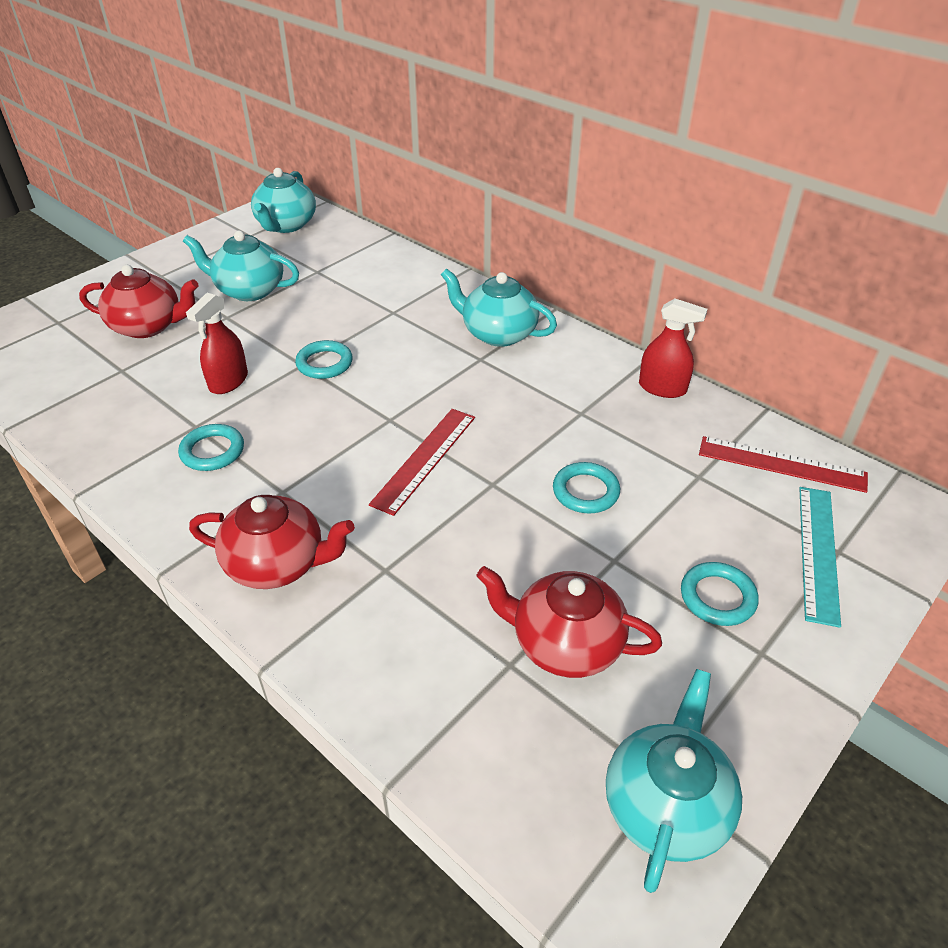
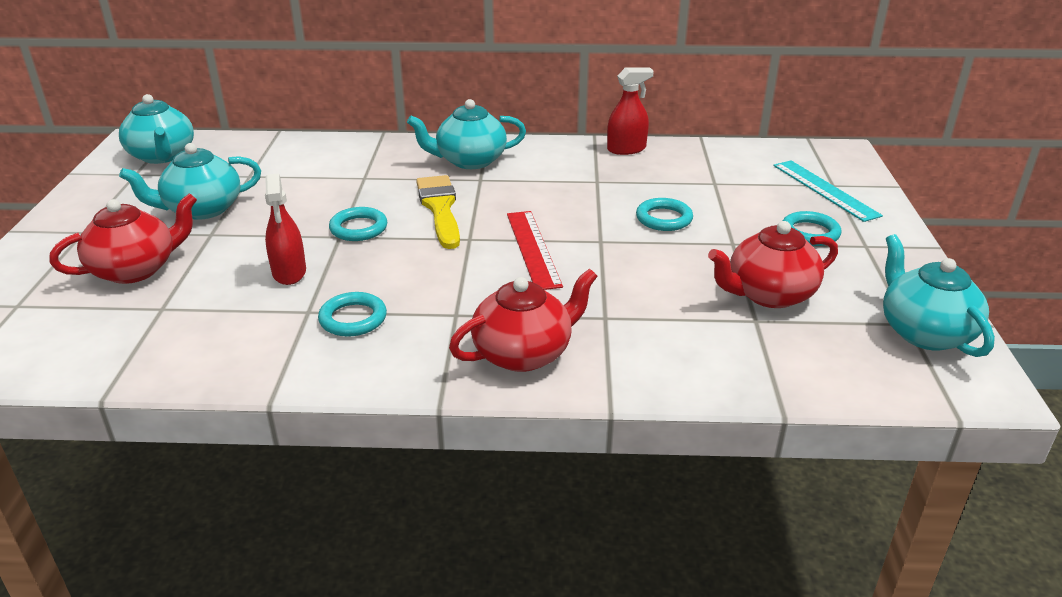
camera: 40 degrees left, 10 degrees down
(408, 374) = (440, 208): none -> yellow brush
(781, 464) = (748, 159): red ruler -> none

